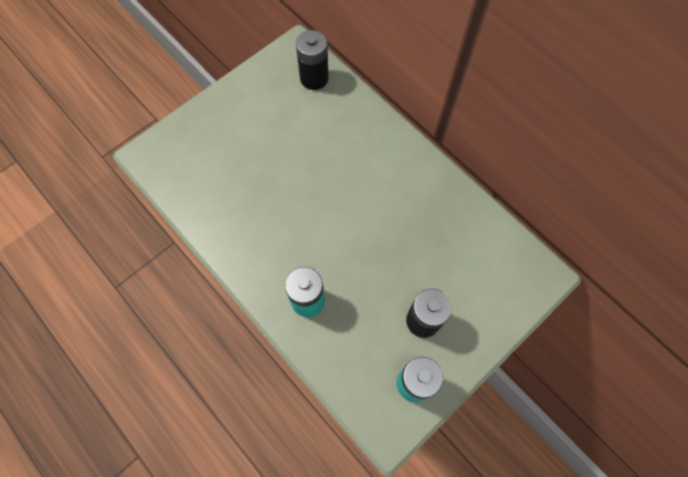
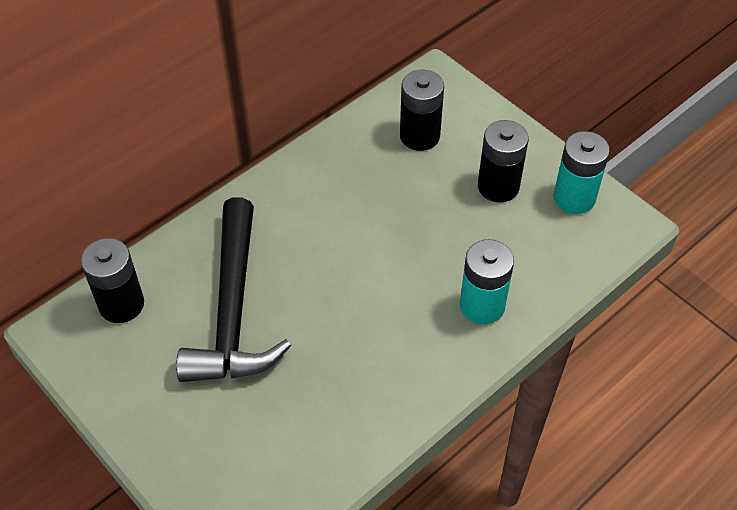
camera: 90 degrees left, 15 degrees down
(308, 140) = (233, 310): none -> black hammer
(473, 261) = (419, 136): none -> black battery

